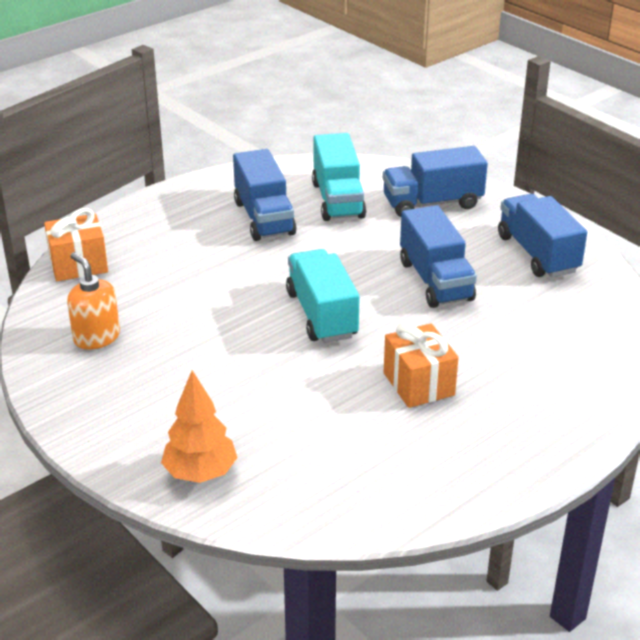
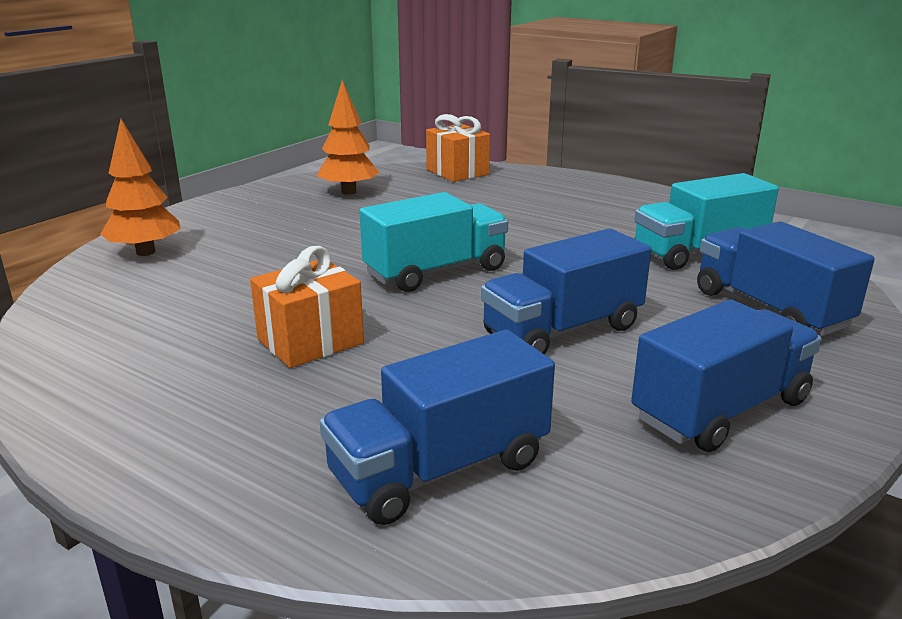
camera: 75 degrees right, 10 degrees down
(96, 337) = (348, 192): orange soap dispenser -> orange tree
(264, 218) = (612, 223): blue truck -> blue truck (440, 469)

